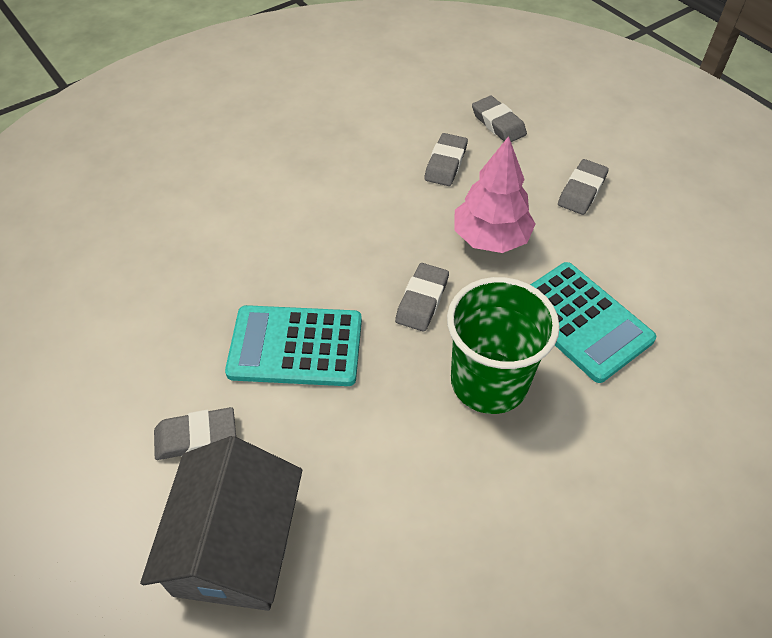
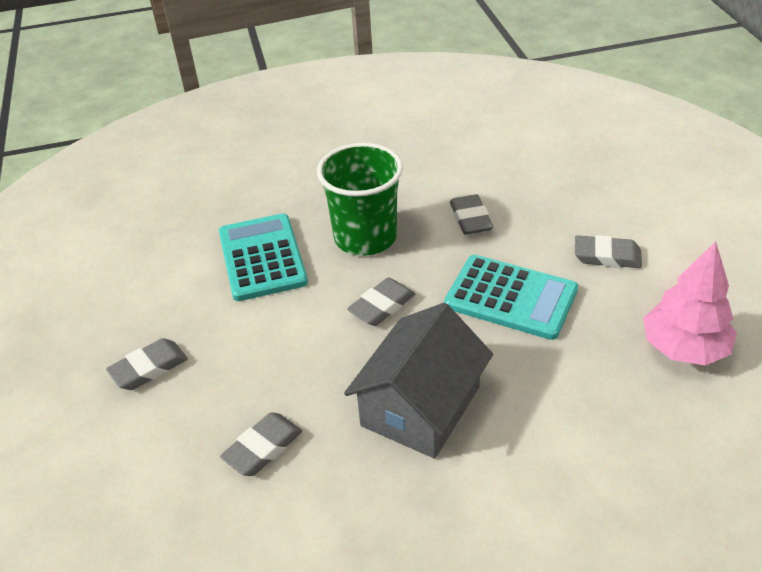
camera: 155 degrees left, 10 degrees down
(236, 545) = (583, 196): grey house -> grey house (420, 406)
(490, 238) = (280, 344): pink tree -> pink tree (684, 348)
(498, 123) = (155, 490): grey eraser -> grey eraser (470, 218)

